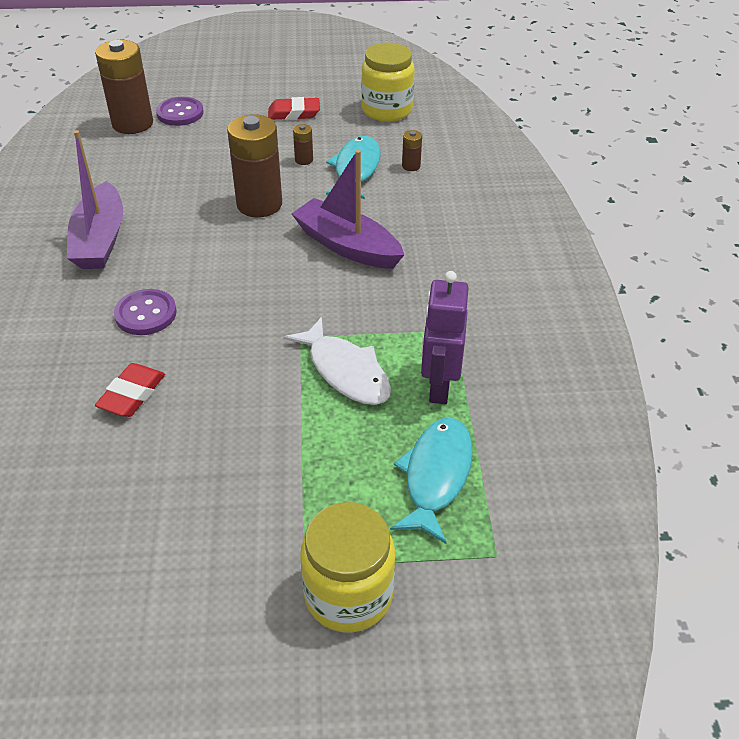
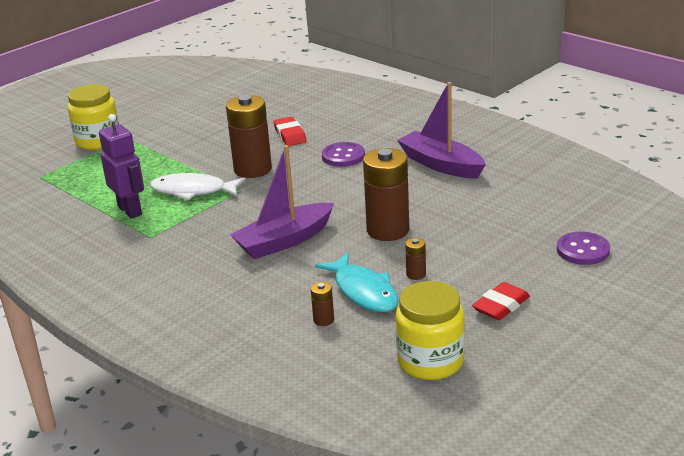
camera: 140 degrees right, 15 degrees down
(132, 124) = (593, 223): brown battery -> brown battery (253, 169)
(347, 246) = (284, 241): purple boat -> purple boat turned 150 degrees clockwise
(436, 476) = (95, 183): turquoise fish -> none

